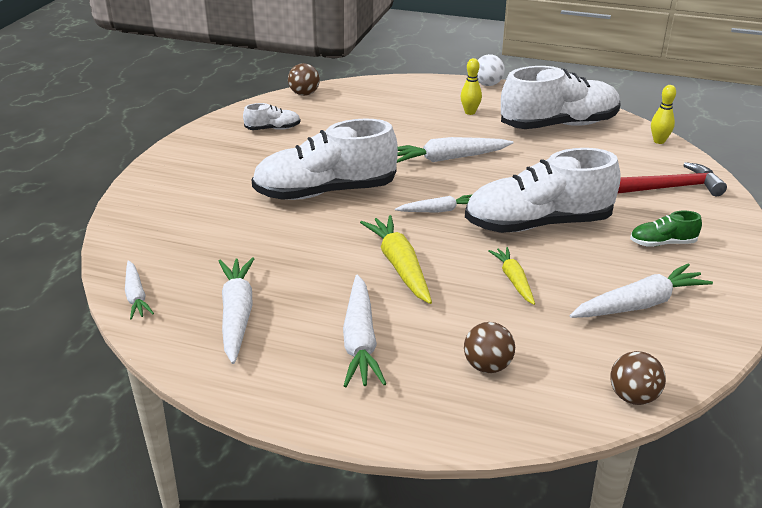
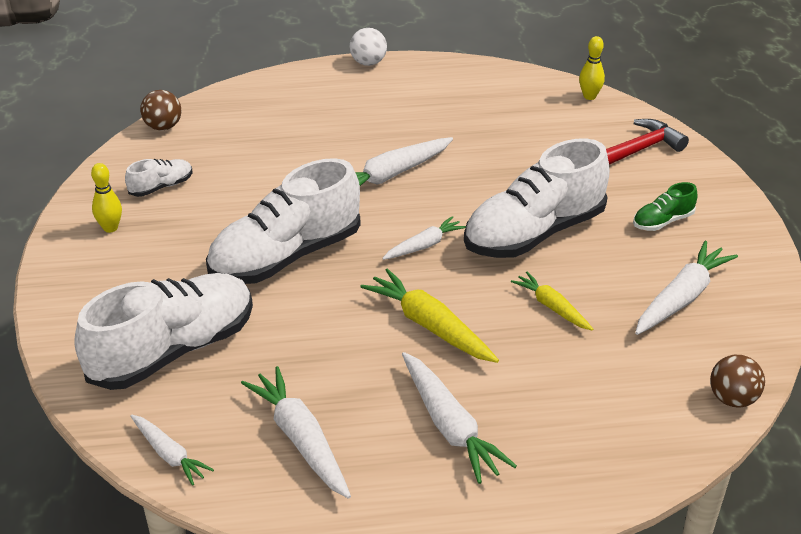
camera: 25 degrees left, 5 degrees up
(470, 112) = (373, 106): yellow bowling pin -> yellow bowling pin (110, 228)
(487, 366) = (588, 412): brown ball -> none
(559, 125) = (478, 100): white shoe -> white shoe (173, 350)

